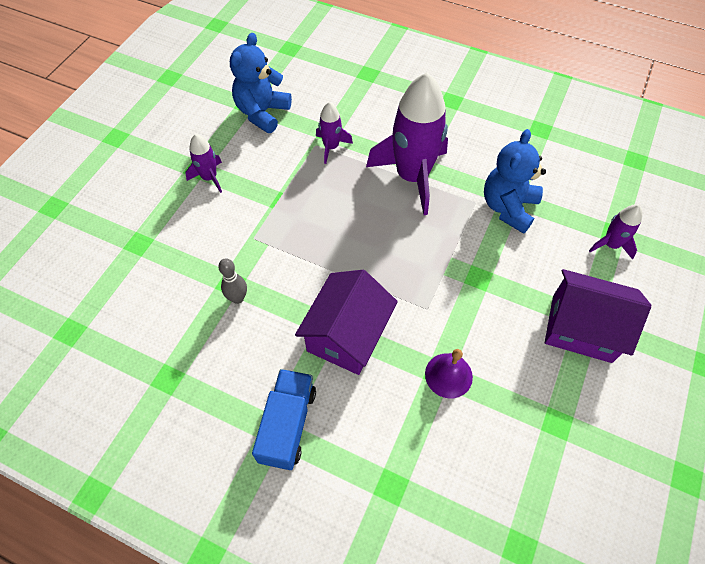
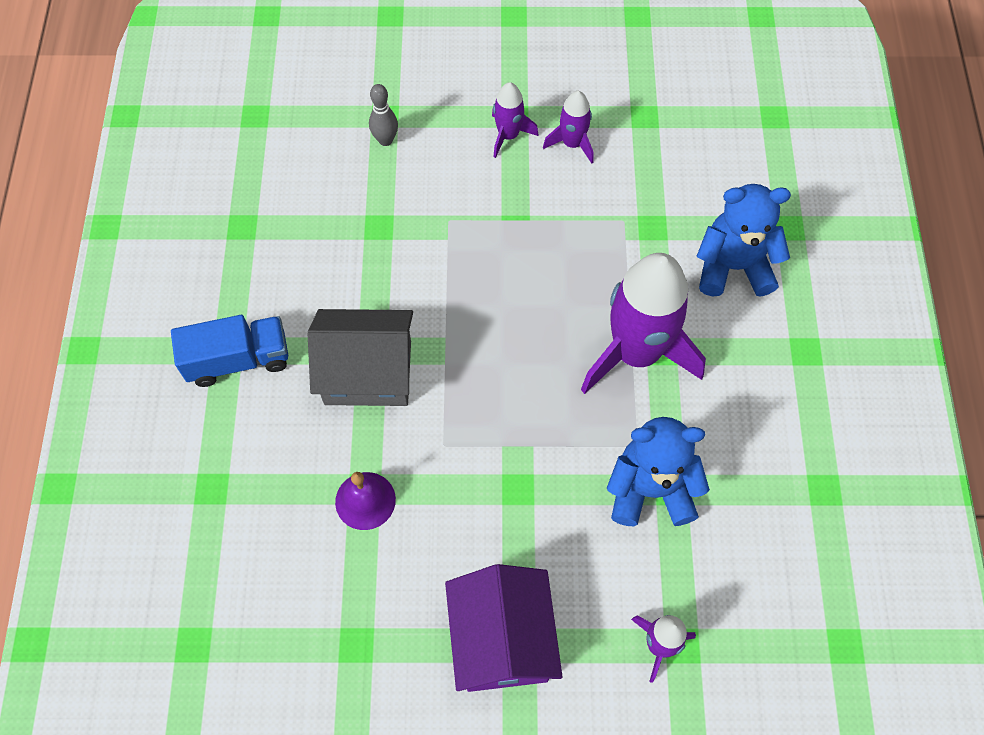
camera: 65 degrees right, 5 degrees up
(238, 298) = (363, 243): grey bowling pin -> grey bowling pin (385, 140)
(262, 113) = (640, 140): blue teddy bear -> blue teddy bear (733, 267)
(331, 147) = (630, 240): purple rocket -> purple rocket (572, 143)
(347, 335) = (368, 372): purple house -> grey house

